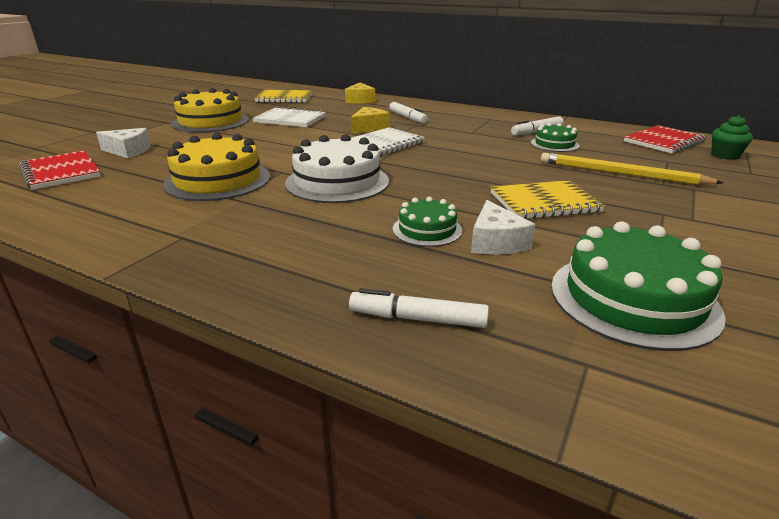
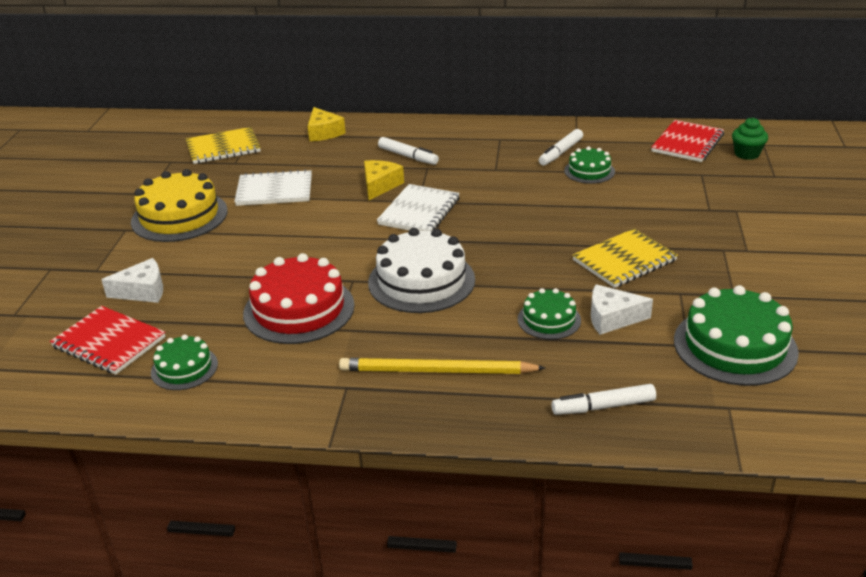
camera: 20 degrees left, 5 degrees up
(83, 197) = (184, 368): none -> green cake
(218, 180) = (299, 309): yellow cake -> red cake
(496, 242) = (612, 318): white cheese -> white cheese turned 120 degrees clockwise
(620, 173) = (669, 203): yellow pencil -> yellow pencil (436, 371)

